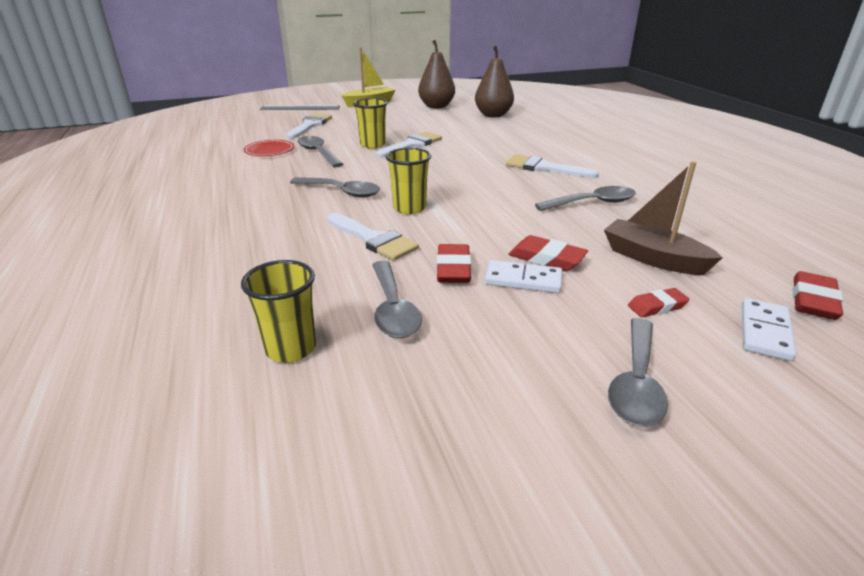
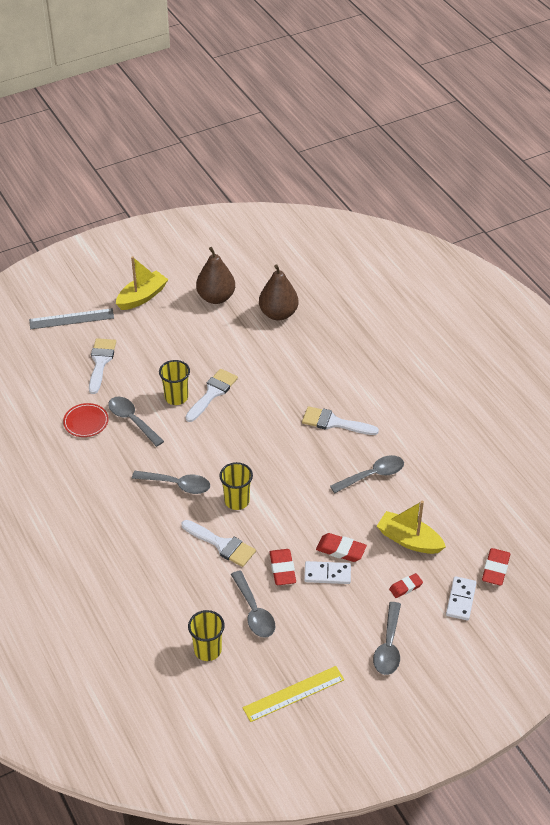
camera: 10 degrees left, 15 degrees up
(429, 439) = (293, 693): none -> yellow ruler
(653, 258) = (409, 540): brown boat -> yellow boat

